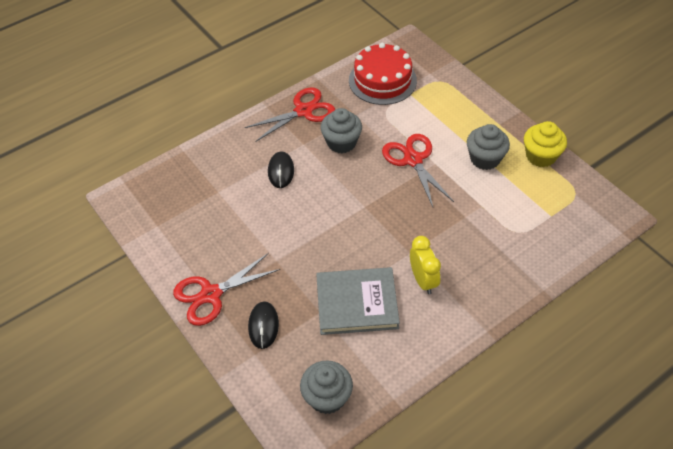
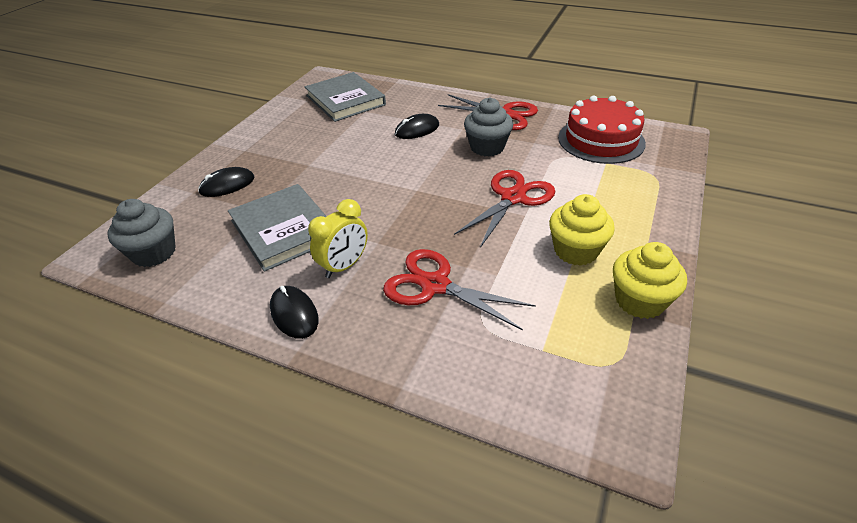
camera: 60 degrees right, 10 degrees down
(185, 198) = (345, 100): none -> grey book
(211, 294) = (249, 147): red scissors -> red scissors (435, 285)
(453, 323) = (294, 314): none -> black mouse
(485, 159) = (576, 251): grey cupcake -> yellow cupcake

